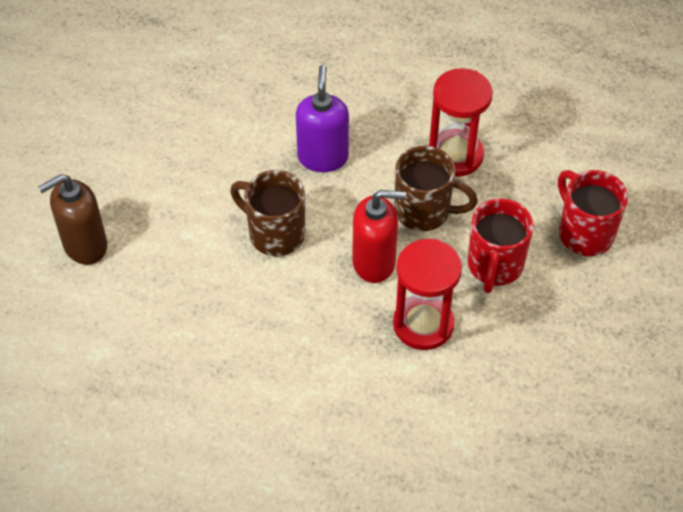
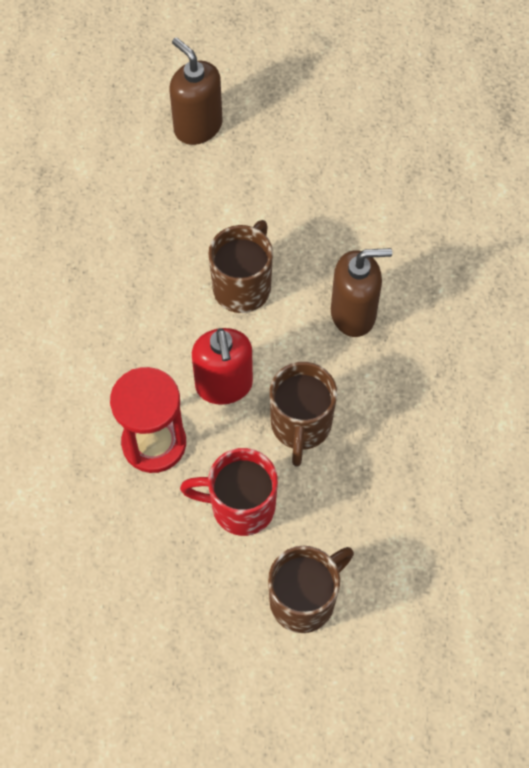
camera: 80 degrees right, 10 degrees up
(323, 157) = (353, 314): purple soap dispenser -> brown soap dispenser
(455, 155) = (387, 448): red hourglass -> none
(584, 233) = (305, 599): red mug -> brown mug

